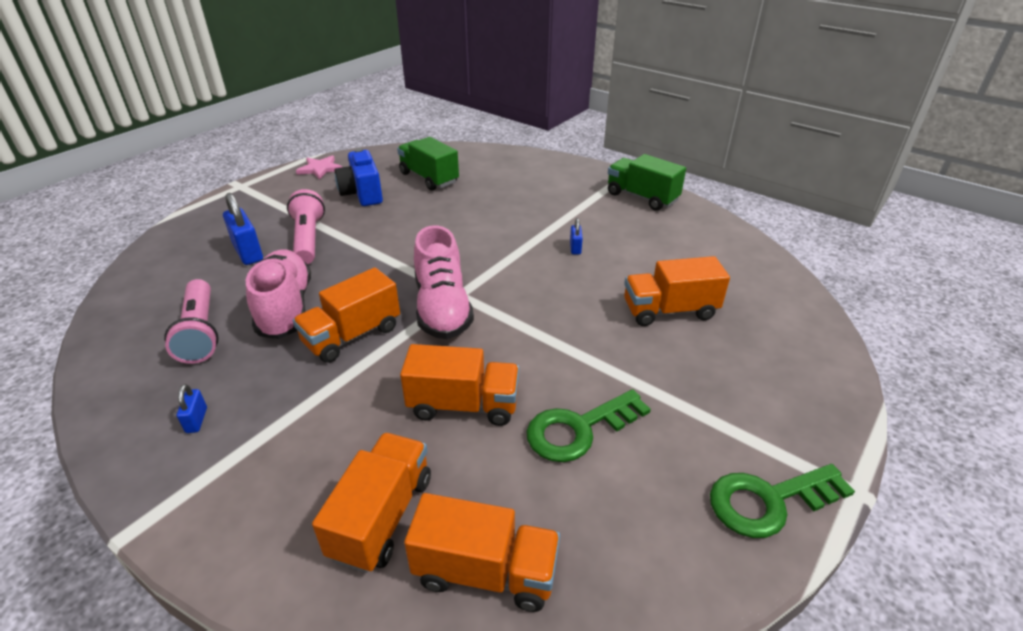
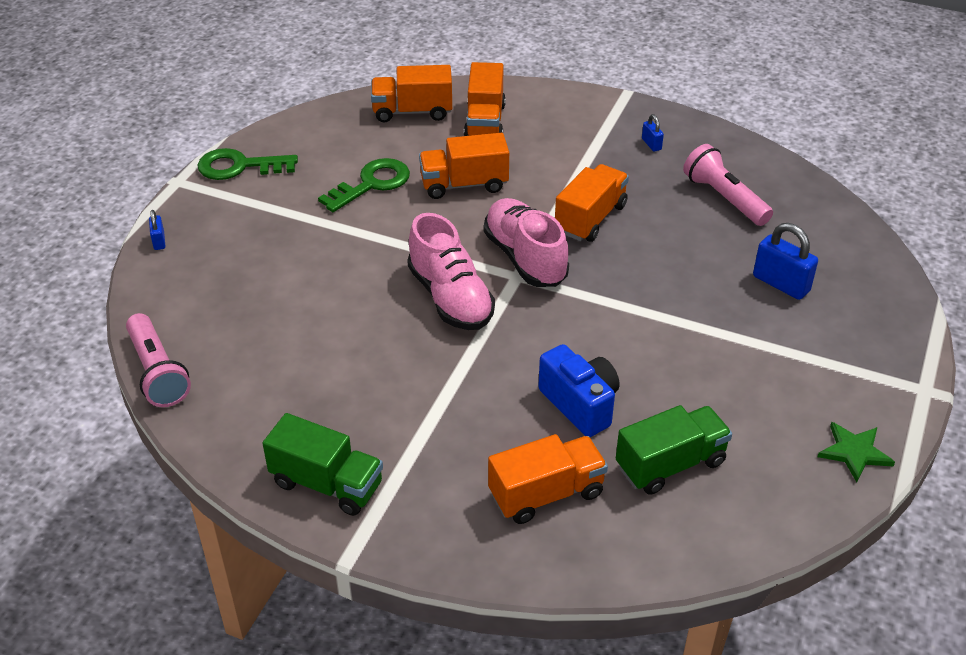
camera: 165 degrees right, 5 degrees up
(285, 308) = (673, 231): pink shoe -> pink shoe (450, 298)
(308, 239) = (734, 314): pink flashlight -> pink flashlight (157, 372)
(320, 169) = (854, 452): pink star -> green star
(362, 194) = (740, 407): blue camera -> blue camera (580, 404)
(429, 178) = (670, 464): green truck -> green truck turned 60 degrees counterclockwise
(575, 248) = (409, 362): blue padlock -> blue padlock (159, 241)
(669, 310) = (296, 295): orange truck -> orange truck (546, 494)
(768, 501) = (239, 166): green key -> green key turned 150 degrees counterclockwise

